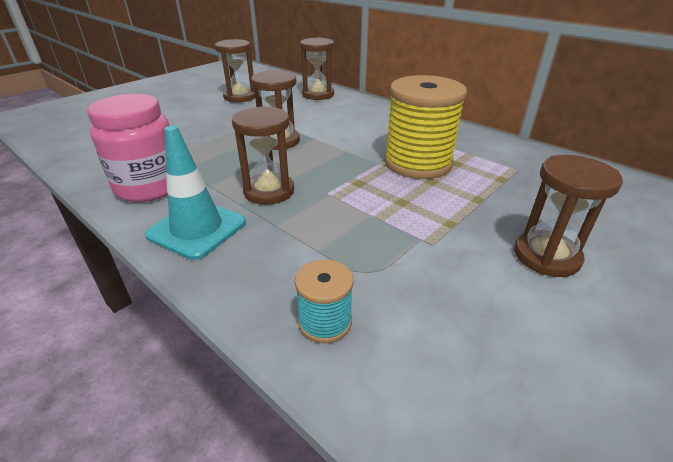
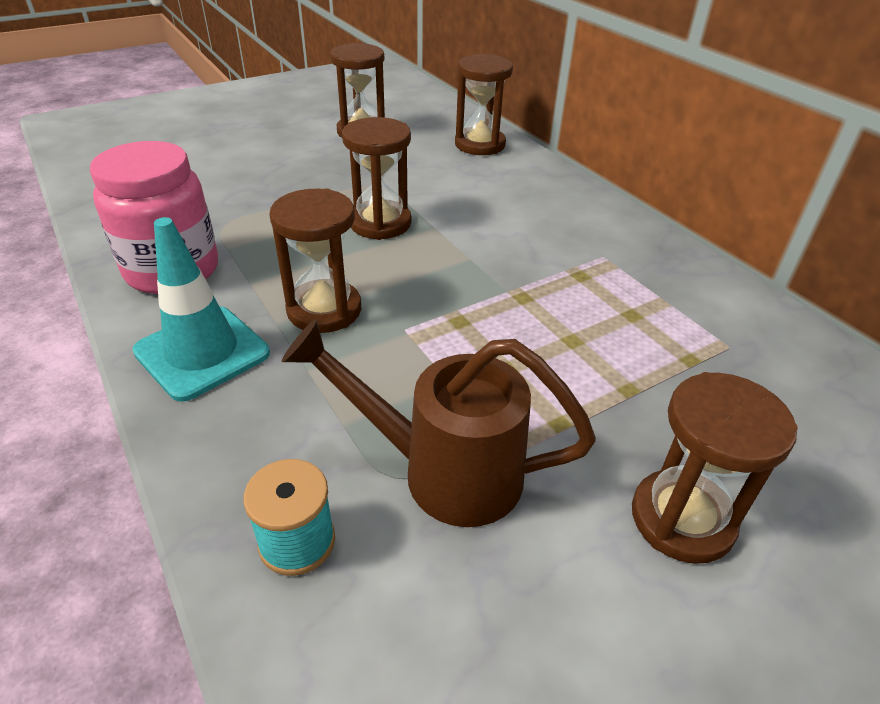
camera: 15 degrees right, 5 degrees up
(396, 262) = (444, 471): none -> brown watering can
(418, 163) = (569, 302): yellow spool -> none

